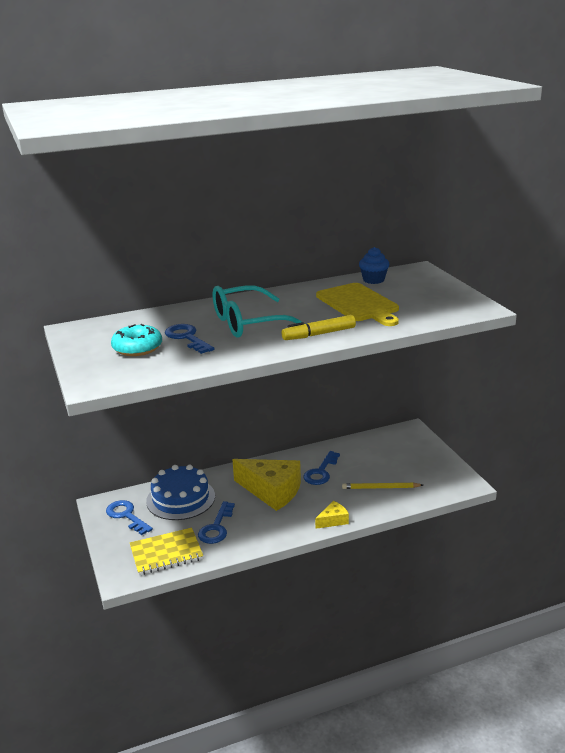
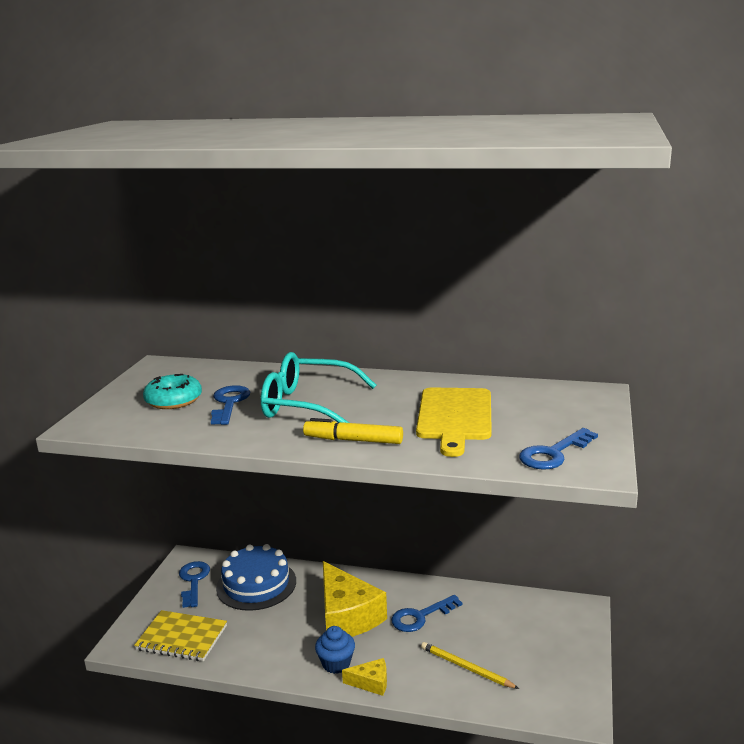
camera: 35 degrees right, 5 degrees down
(216, 527) = (253, 632): blue key -> blue key (554, 453)
(373, 280) = (519, 391): blue cupcake -> blue cupcake (336, 663)

